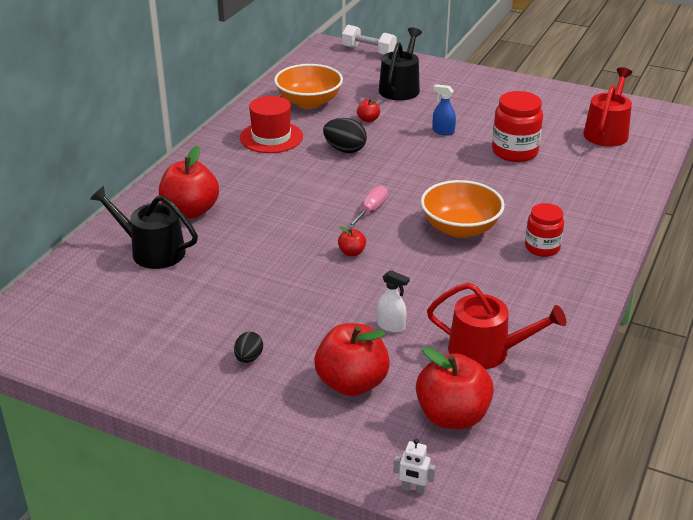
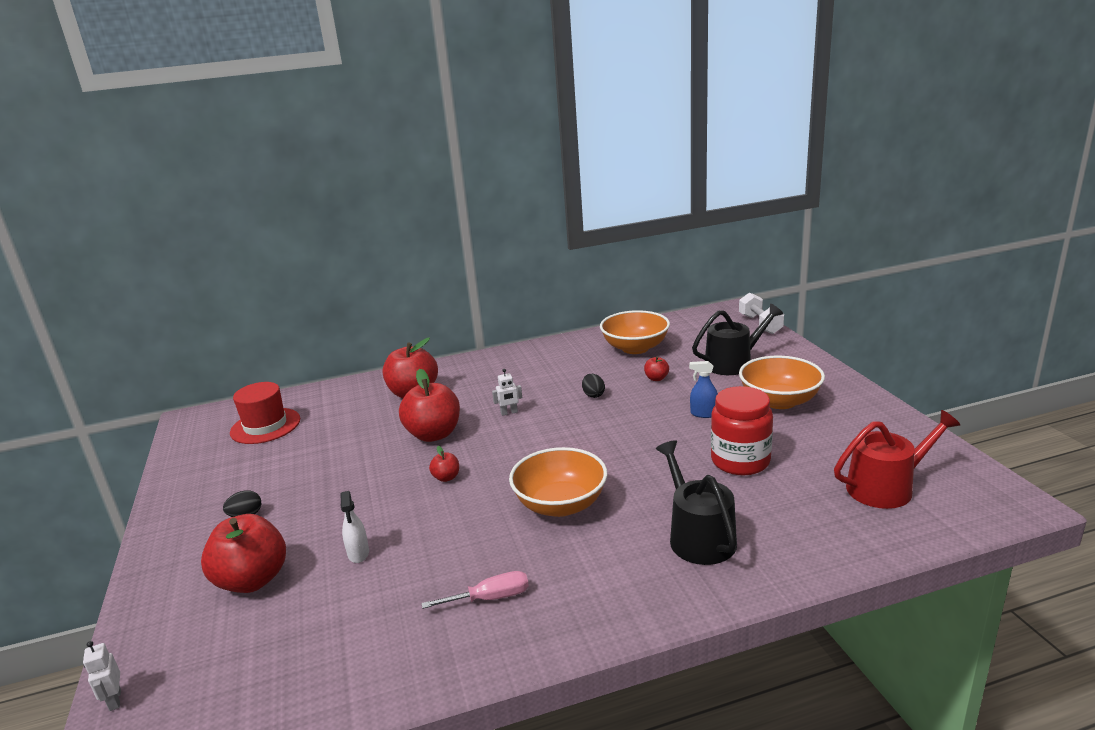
camera: 50 degrees right, 10 degrees down
(152, 251) = (345, 409): black watering can -> black watering can (698, 536)
(271, 137) = (559, 364): red hat -> red hat (265, 426)
(306, 189) = (509, 413): none -> white robot
(345, 150) = (593, 395): black egg -> black egg, size x0.62
(371, 210) = (522, 451): pink screwdriver -> pink screwdriver (490, 598)
(443, 131) = (703, 414): blue spray bottle -> blue spray bottle turned 60 degrees counterclockwise
(452, 416) = (247, 663): red apple -> red apple (434, 434)
(473, 104) = (779, 401): none -> orange bowl
(486, 351) = (374, 627): red watering can -> none
(542, 248) = (597, 565): red jar -> none

